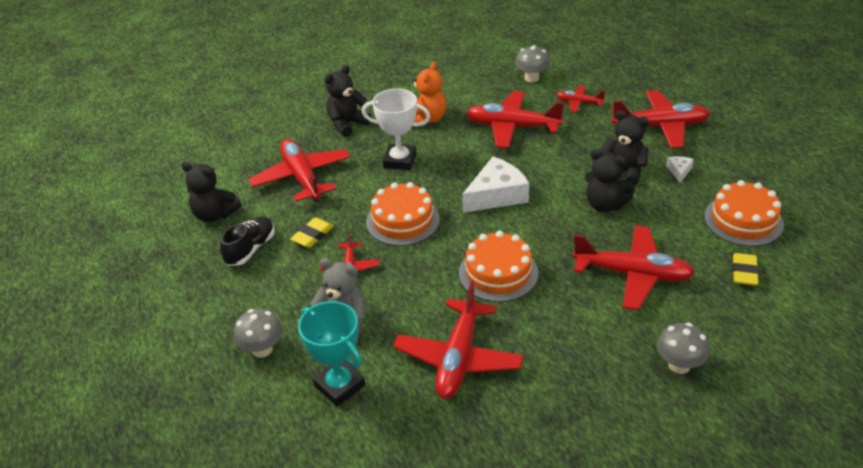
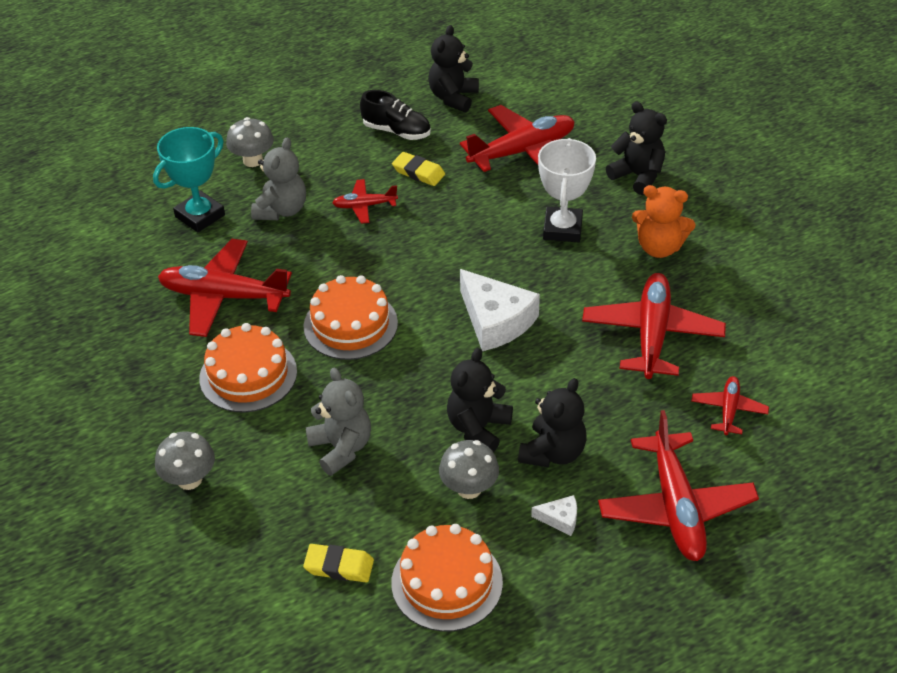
camera: 85 degrees right, 5 degrees up
(403, 220) = (444, 240): orange cake -> orange cake (248, 375)
(531, 78) = (789, 355): grey mushroom -> grey mushroom (469, 488)
(632, 274) = (341, 448): red plane -> grey teddy bear

